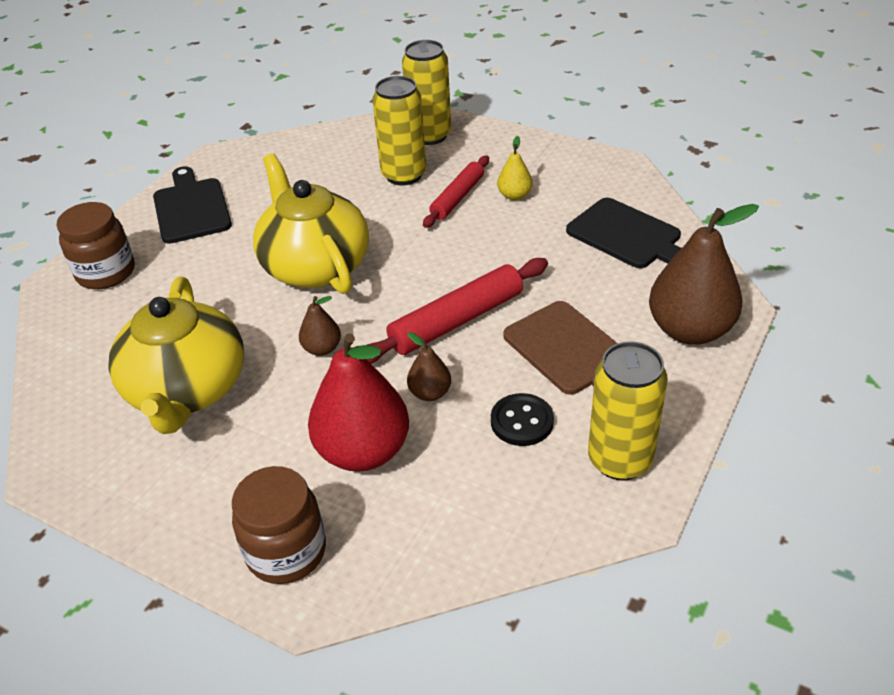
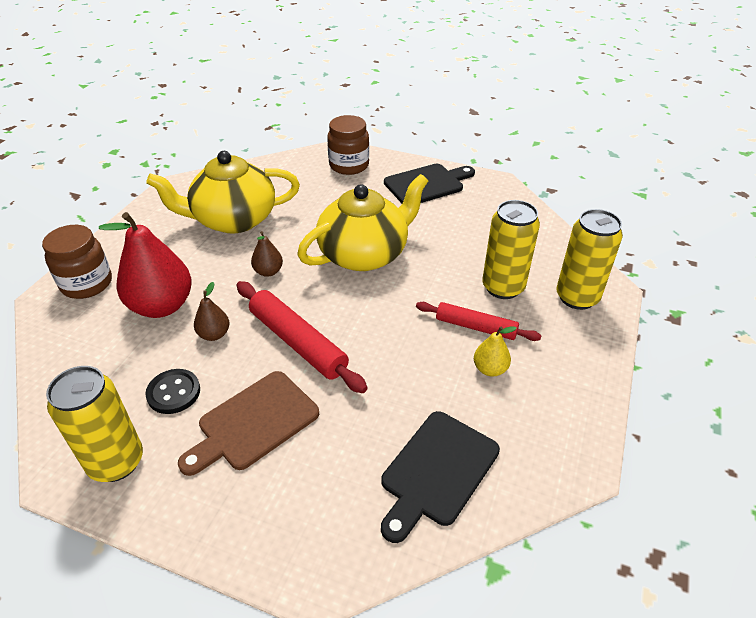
camera: 80 degrees right, 0 degrees up
(689, 330) = (279, 527): brown pear -> none

